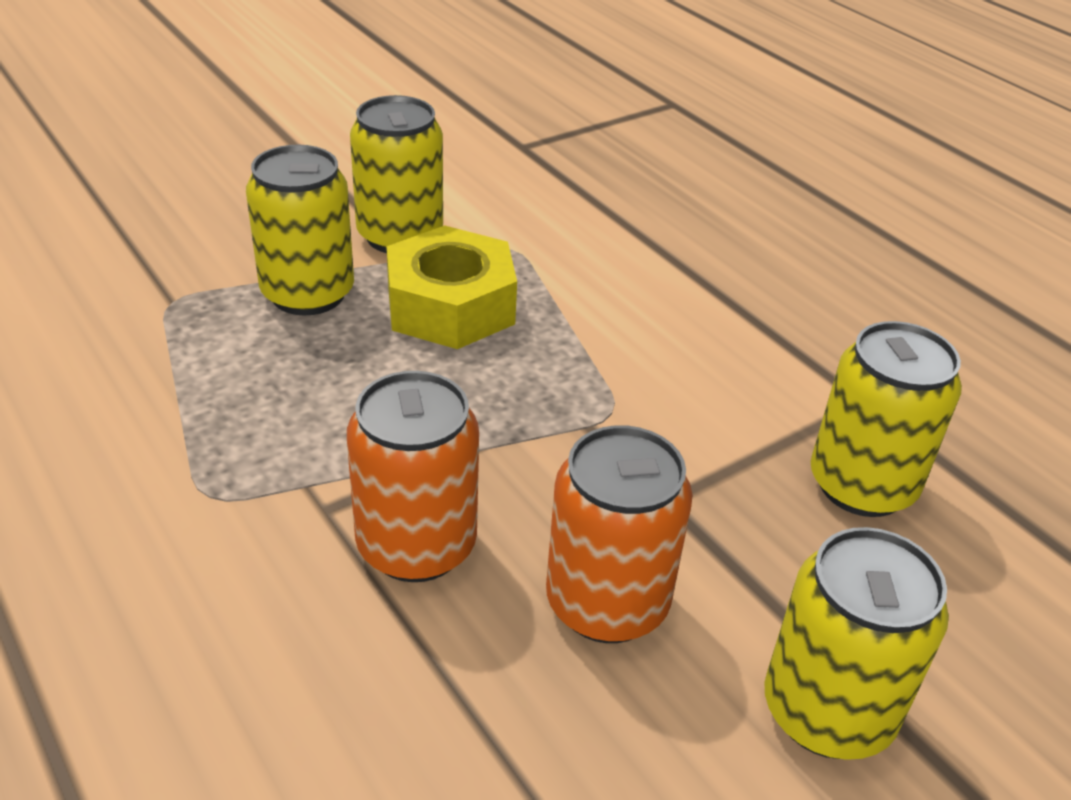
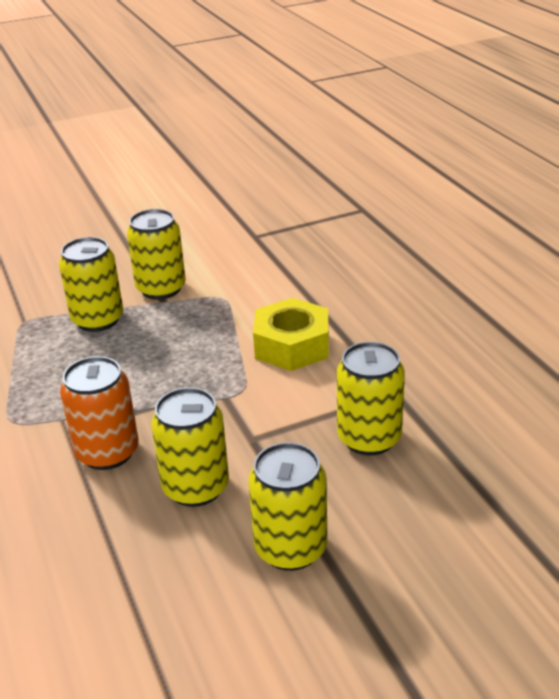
camera: 15 degrees right, 5 degrees down
(451, 306) = (174, 329): yellow nut -> yellow nut (292, 346)
(607, 603) = (196, 487): orange can -> yellow can

